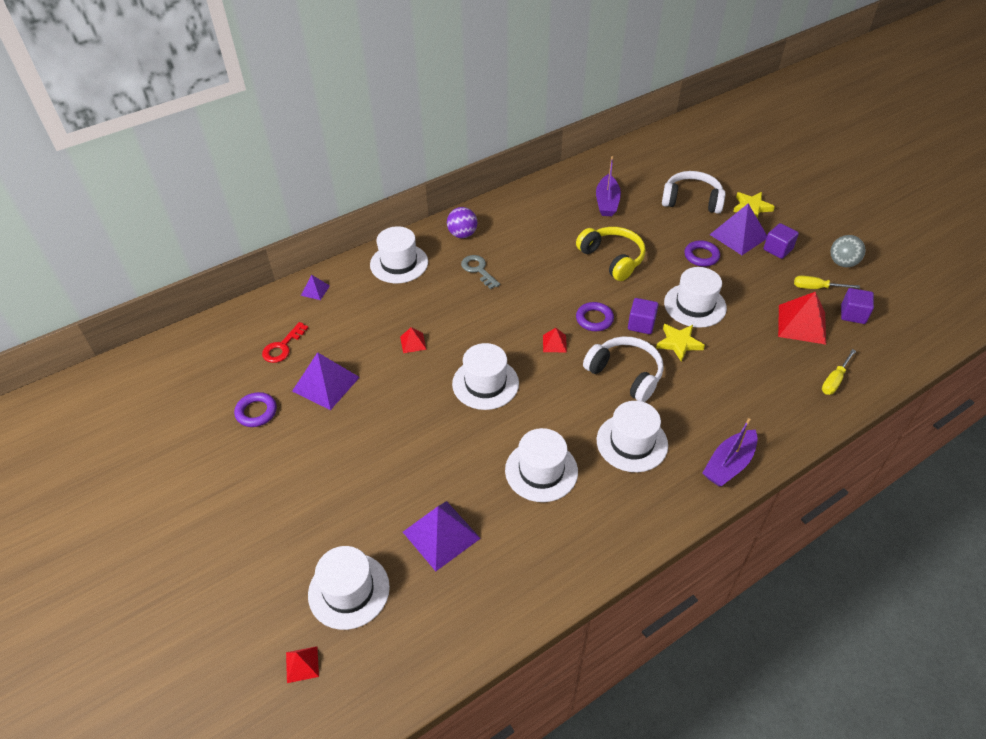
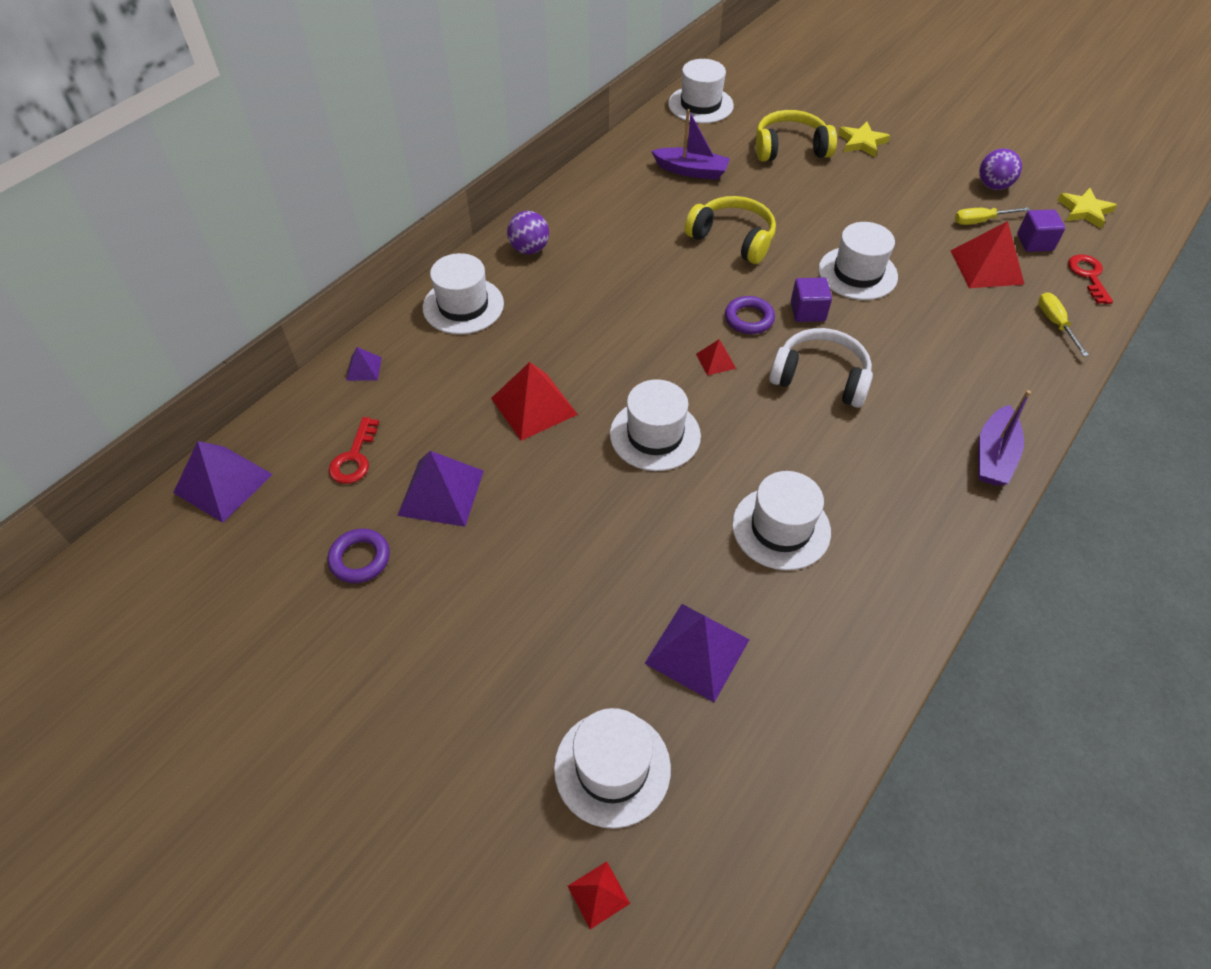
camera: 20 degrees left, 5 degrees up
(413, 343) = (533, 406): red pyramid -> red pyramid, size x1.99
(478, 270) = (573, 290): grey key -> none
(607, 202) = (691, 171): purple boat -> purple boat turned 60 degrees counterclockwise
(632, 442) = (871, 460): white hat -> white hat (700, 105)
(679, 343) = (862, 323): yellow star -> yellow star (1084, 211)
(691, 201) = (790, 148): white headphones -> yellow headphones
(701, 256) = (835, 212): purple ring -> none
(738, 236) = (864, 179): purple pyramid -> purple pyramid (223, 483)
(777, 249) = (916, 185): purple cube -> none
(834, 380) = (1055, 324): yellow screwdriver -> yellow screwdriver turned 150 degrees clockwise
(842, 263) = (993, 186): grey ball -> purple ball
(884, 350) = (1088, 276): none -> red key

